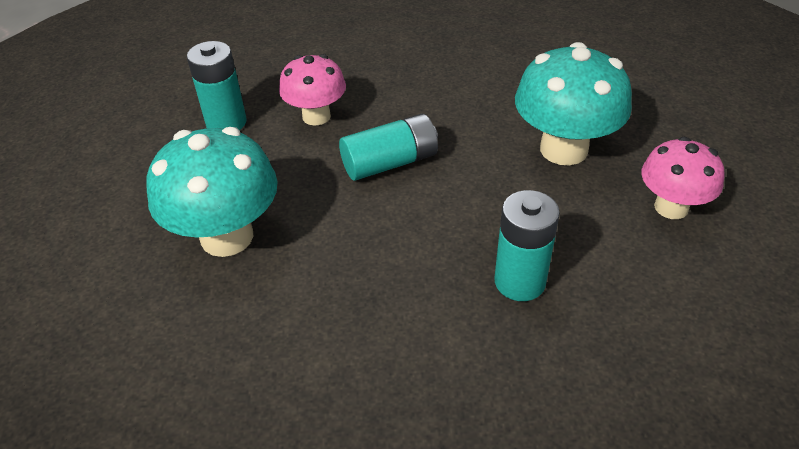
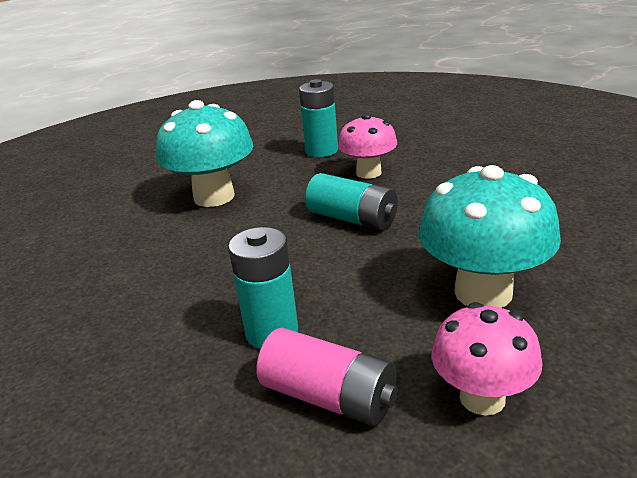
camera: 60 degrees right, 15 degrees down
(623, 279) = (329, 397): none -> pink battery

